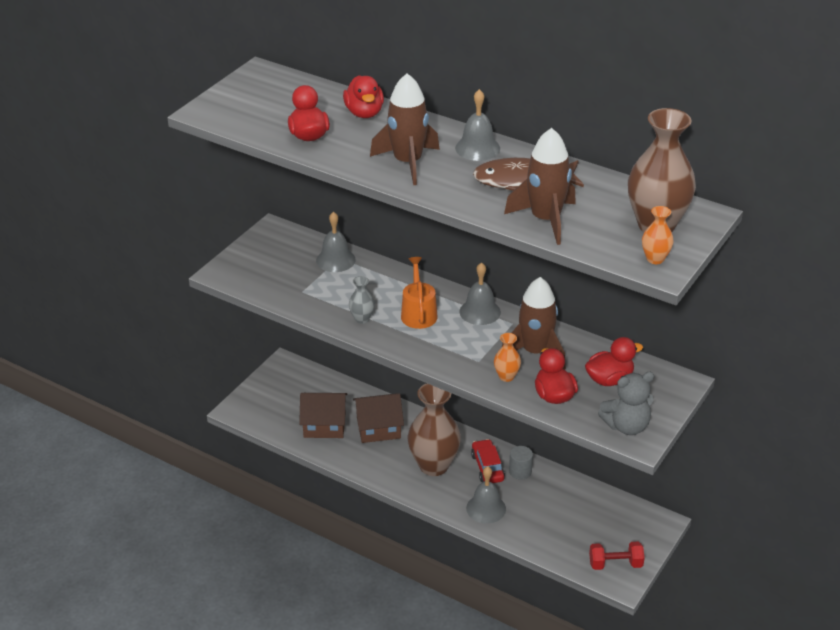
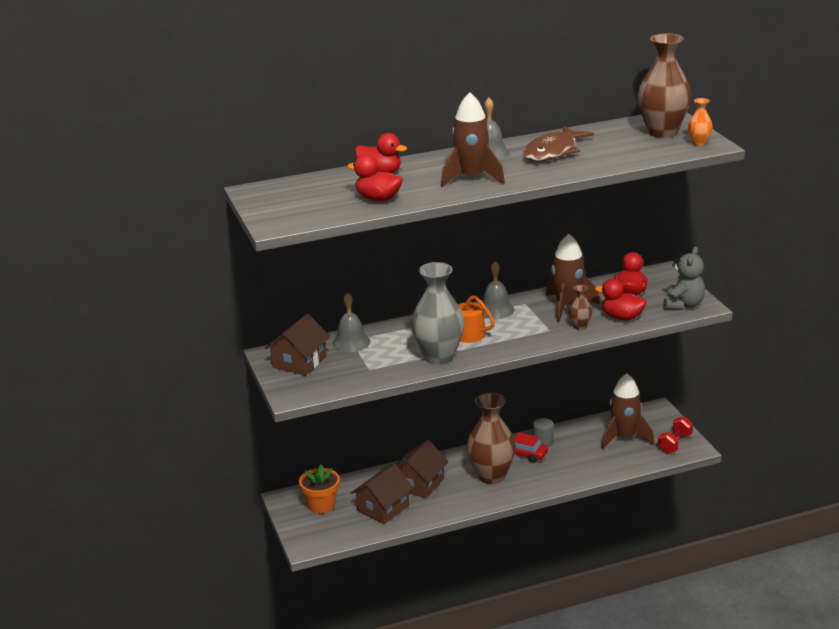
camera: 50 degrees left, 10 degrees down
(276, 250) = (299, 362): none -> brown house
(294, 388) = (321, 505): none -> orange flower pot
(362, 319) = (439, 356): grey vase -> grey vase, size x2.19
(486, 508) = (562, 472): grey bell -> none
(506, 376) = (580, 326): orange vase -> brown vase
(545, 220) = (610, 159): brown rocket -> brown rocket (624, 438)

